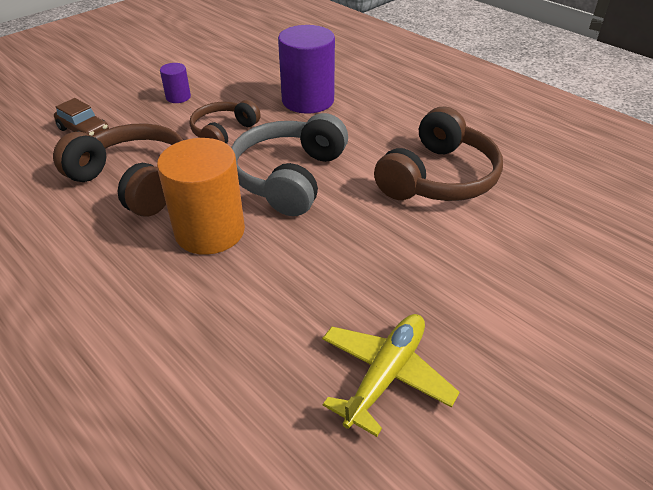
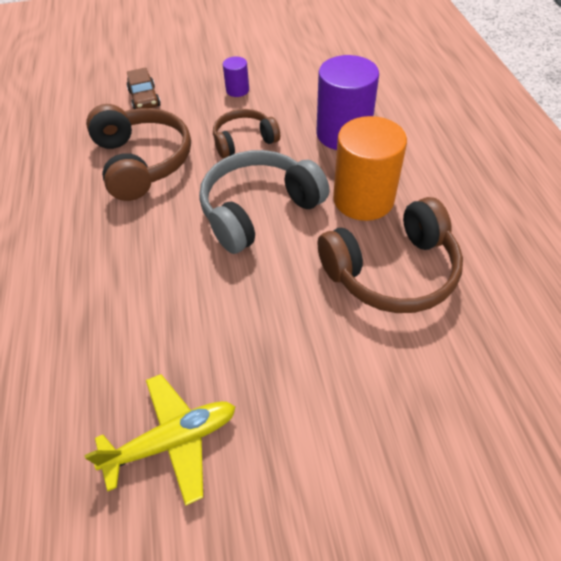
camera: 35 degrees right, 10 degrees up
(210, 231) = (157, 234): orange cylinder -> orange cylinder (363, 199)

